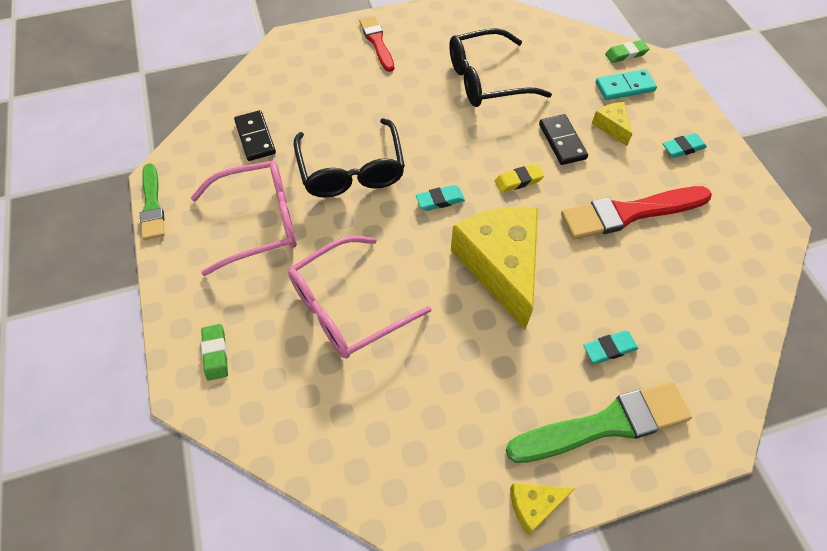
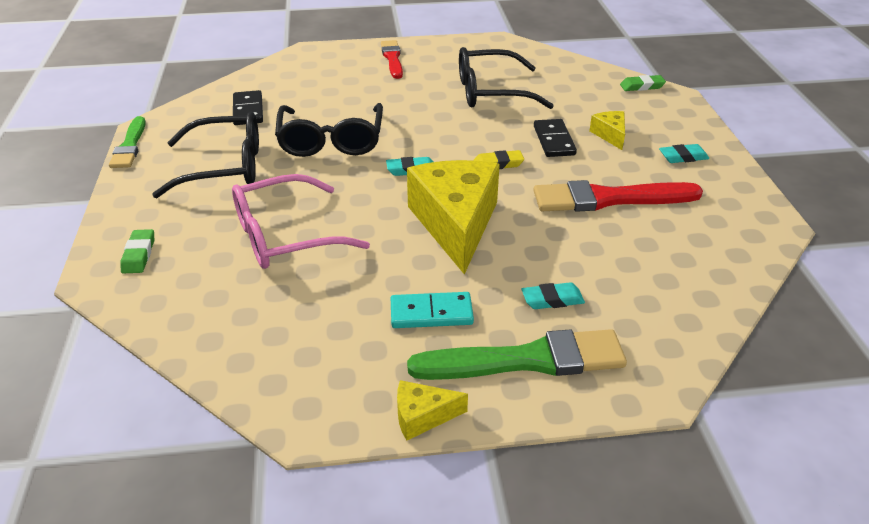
camera: 10 degrees right, 20 degrees down
(258, 222) = (224, 167): pink glasses -> black glasses
(624, 87) = (633, 109): turquoise domino -> turquoise domino (431, 313)

